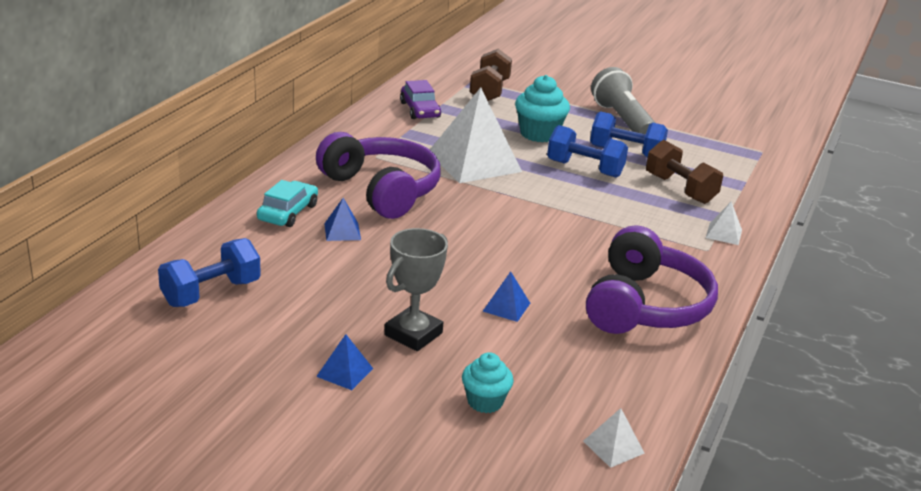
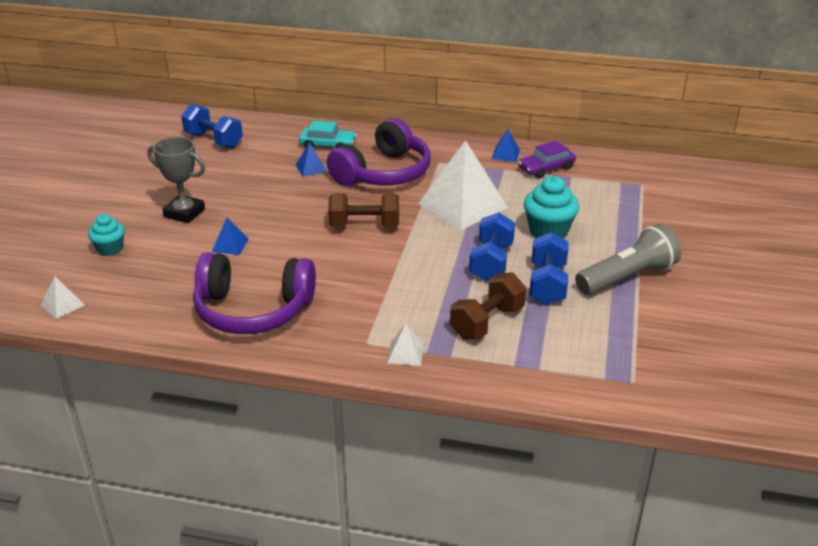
camera: 80 degrees right, 5 degrees up
(344, 372) = (136, 196): blue pyramid -> blue pyramid (505, 154)
(489, 91) = (624, 196): brown dumbbell -> brown dumbbell (364, 226)

